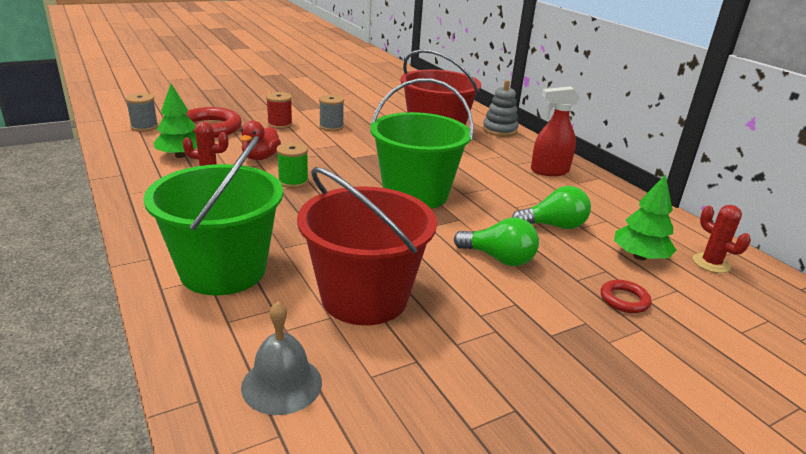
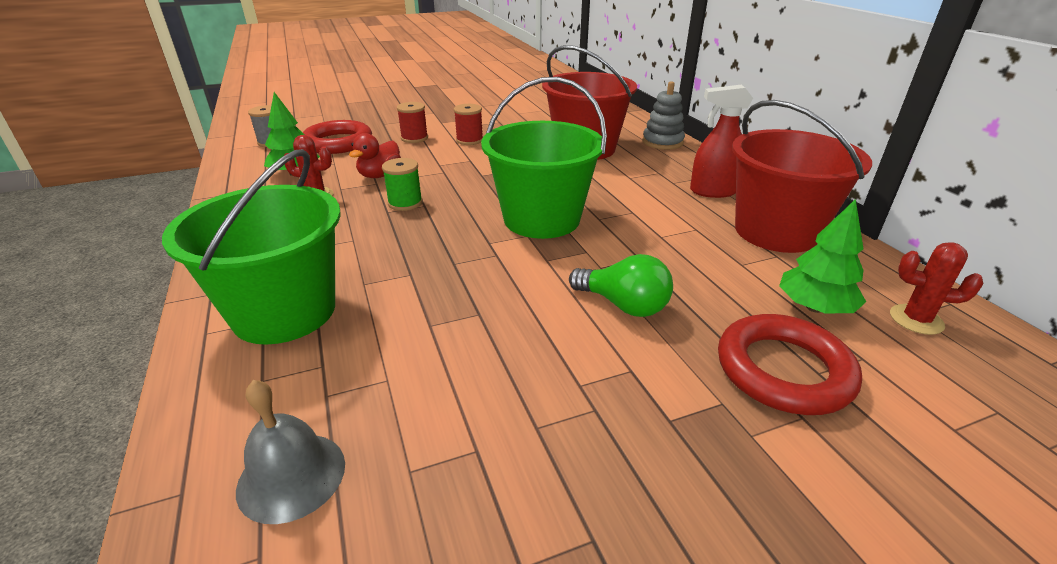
camera: 10 degrees right, 5 degrees up
(331, 127) = (469, 140): grey spool -> red spool
(364, 297) = (438, 354): red bucket -> red bucket (776, 231)
(553, 226) = (705, 262): green light bulb -> none
(624, 300) = (783, 370): red ring -> red ring, size x2.00
(711, 263) = (916, 320): red cactus -> red cactus turned 45 degrees counterclockwise

